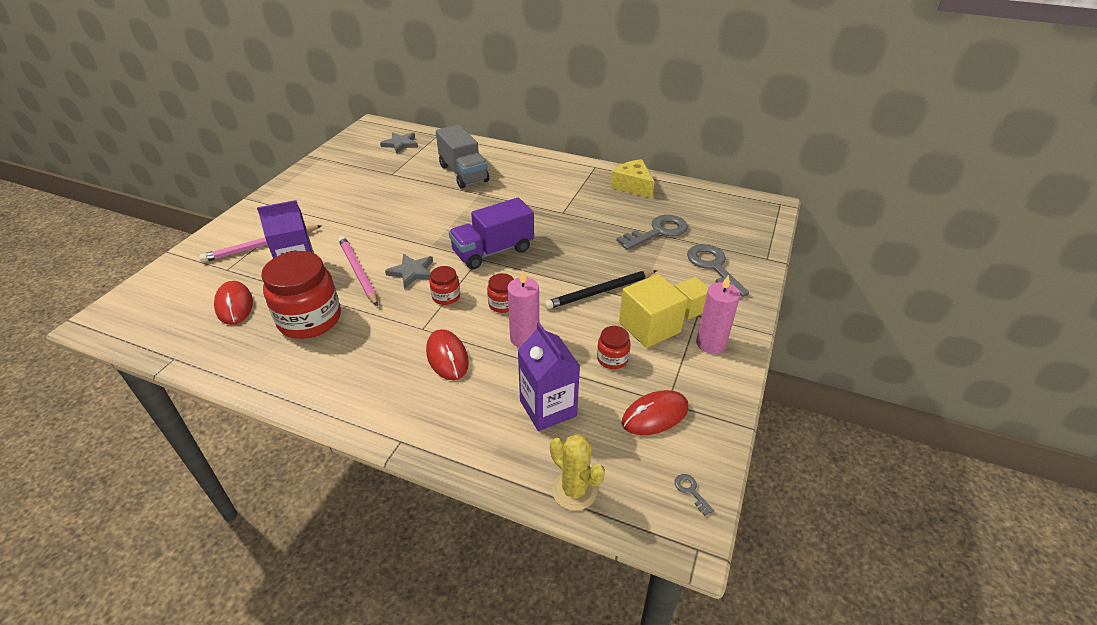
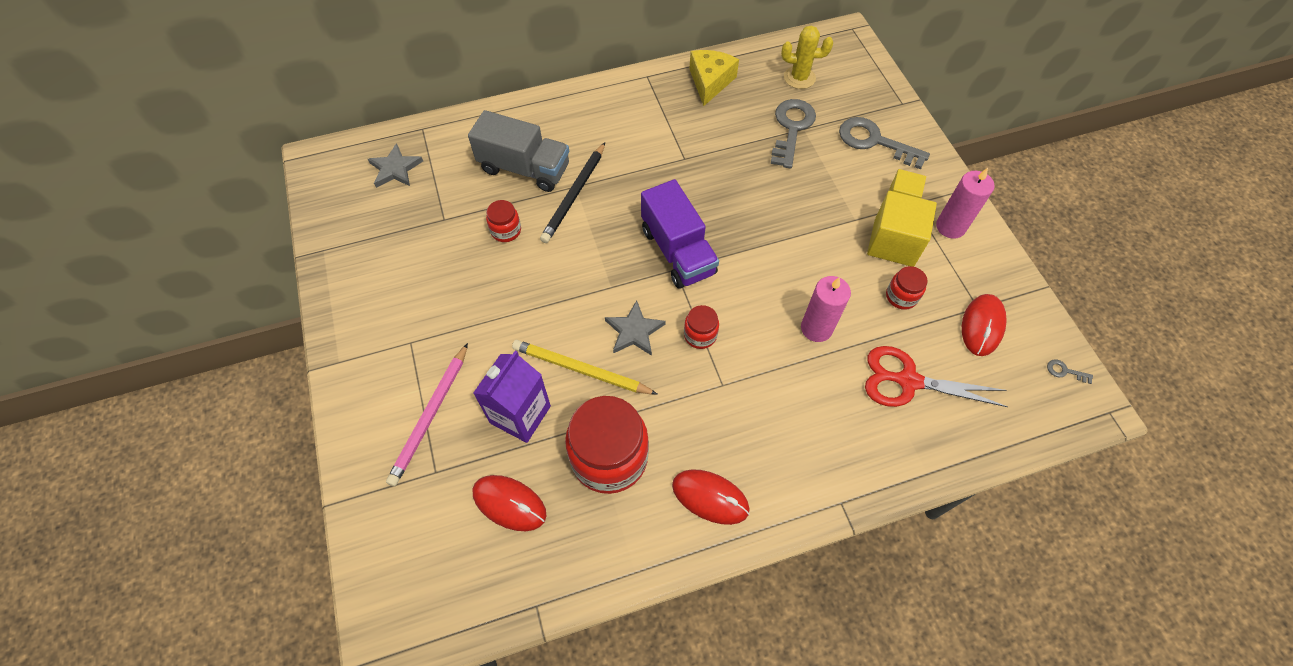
camera: 40 degrees left, 20 degrees up
(358, 272) = (581, 370): pink pencil -> yellow pencil
(447, 357) = (779, 396): red mouse -> red mouse (710, 497)
(493, 251) = (677, 251): purple truck -> purple truck turned 45 degrees counterclockwise
(502, 304) = (758, 306): red jar -> red jar (506, 231)
(548, 408) = (908, 381): purple carton -> red scissors
(574, 490) = (1000, 435): yellow cactus -> yellow cactus (799, 78)
(600, 292) = (819, 233): black pencil -> black pencil (574, 195)
(632, 186) = (710, 82): yellow cheese -> yellow cheese turned 90 degrees clockwise

